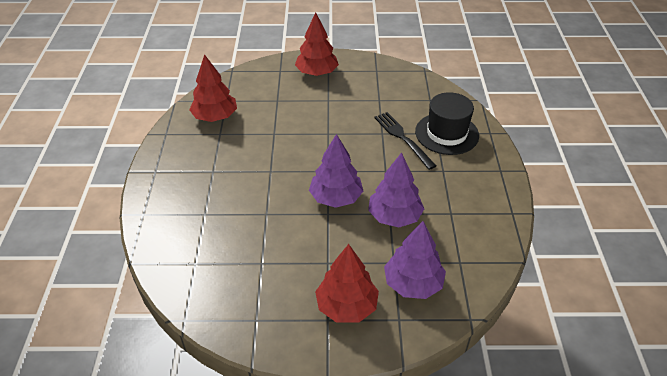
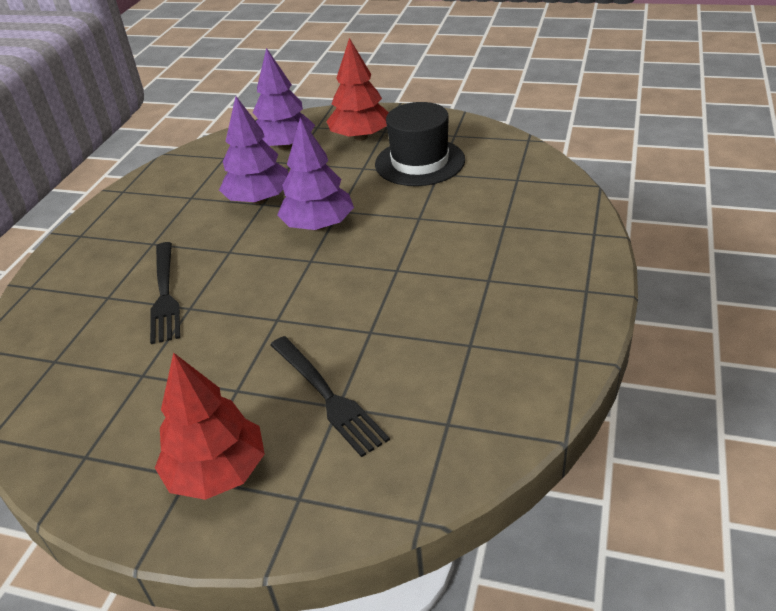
camera: 160 degrees left, 5 degrees down
(215, 117) = (476, 382): red tree -> none
(283, 103) = (329, 397): none -> black fork
(446, 133) = (93, 293): black hat -> black hat (419, 162)

